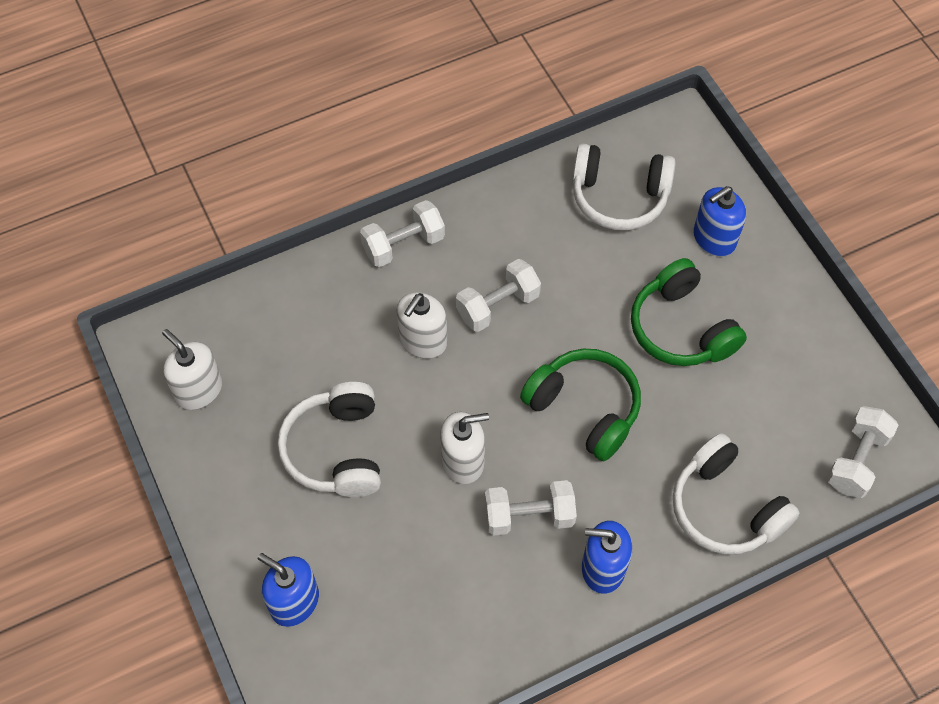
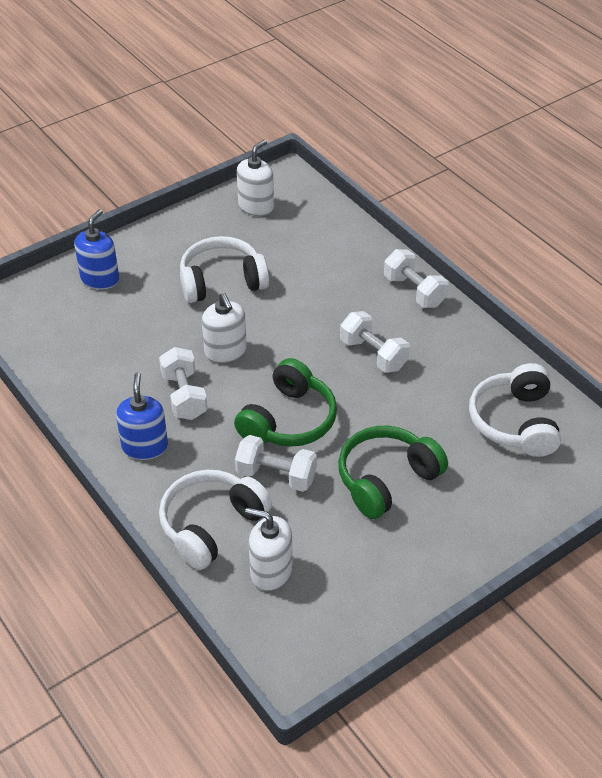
camera: 80 degrees right, 15 degrees down
(423, 341) = (327, 314): white soap dispenser -> white soap dispenser (271, 571)
(714, 239) = (493, 497): blue soap dispenser -> none
(856, 460) = (277, 625): white dumbbell -> white dumbbell (276, 475)

